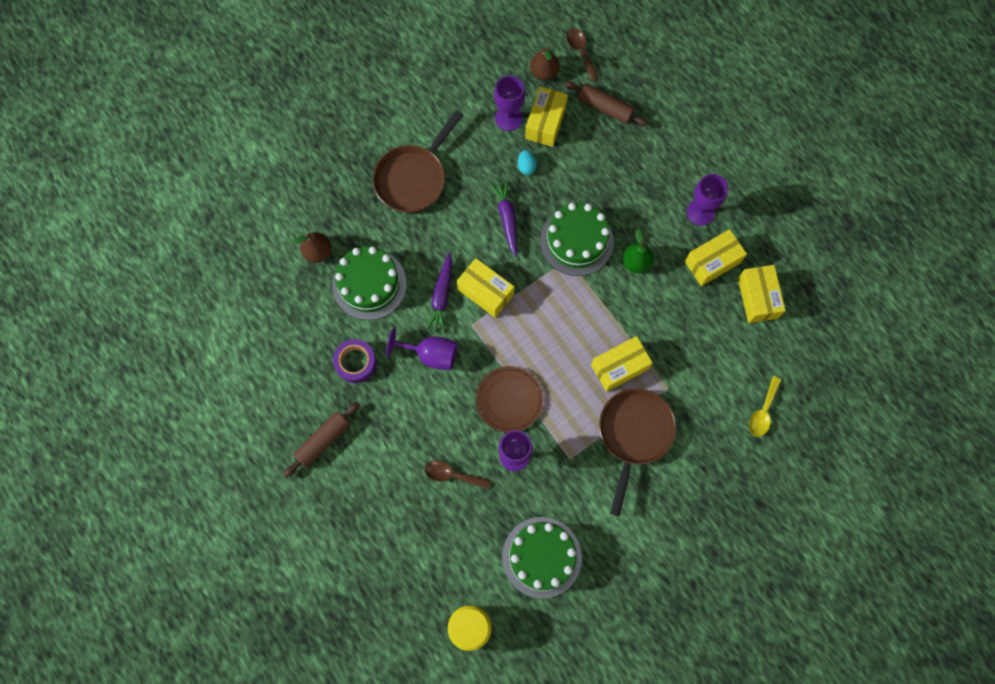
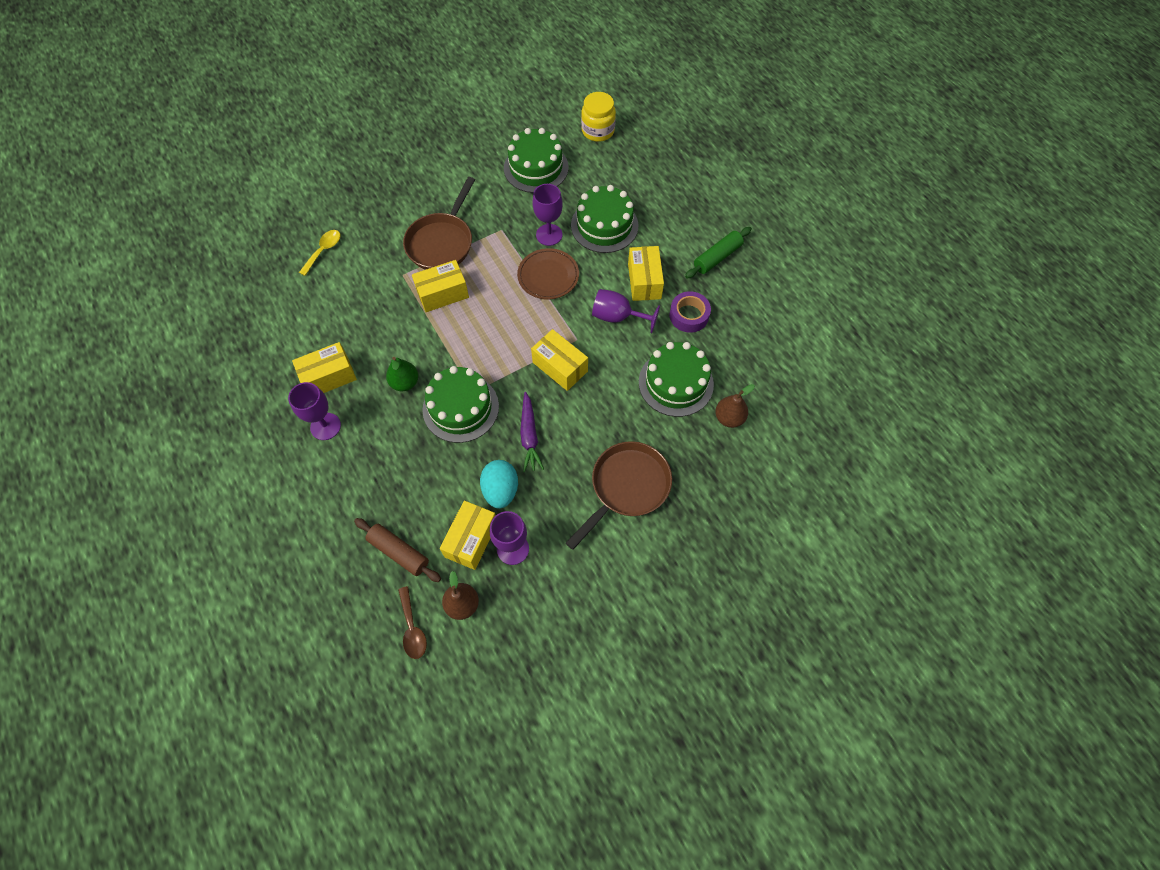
camera: 175 degrees left, 10 degrees down
(323, 440) = (717, 257): brown rolling pin -> green rolling pin
(441, 296) = (604, 366): purple carrot -> none
(452, 475) = (604, 225): brown spoon -> green cake
(526, 166) = (500, 490): turquoise egg -> turquoise egg, size x1.79
(757, 298) = (295, 341): yellow box -> yellow box (644, 281)

